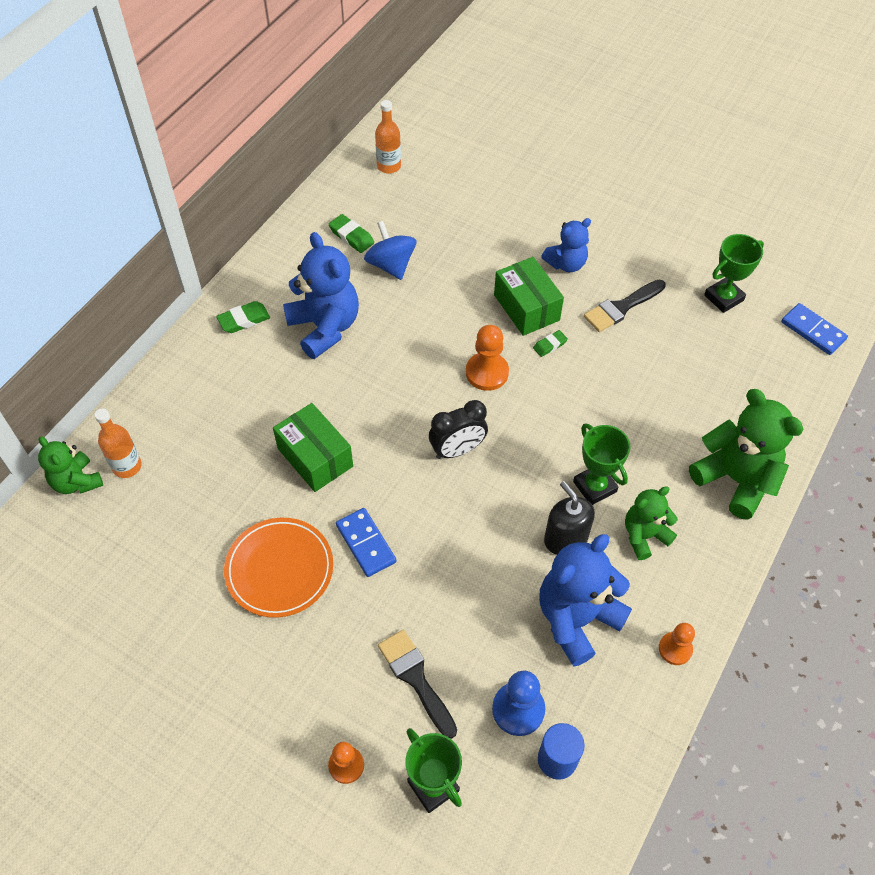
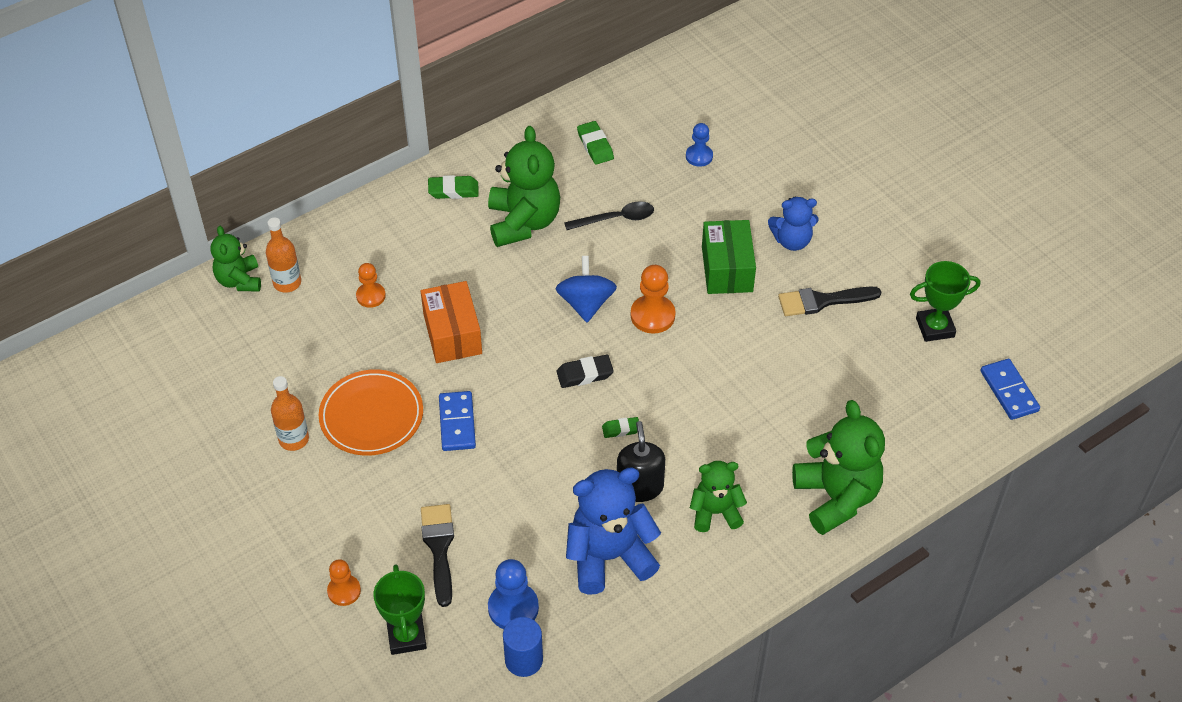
camera: 25 degrees right, 5 degrees down
(315, 457) = (452, 334): green box -> orange box
(325, 327) = (523, 222): blue teddy bear -> green teddy bear
(389, 166) = (669, 89): orange bottle -> orange bottle (294, 439)
(391, 265) = (618, 185): blue spinning top -> blue spinning top (586, 303)
(406, 296) = (616, 219): none -> black spoon
(446, 216) = (699, 156): none -> blue pawn
(457, 450) = (584, 374): black clock -> black eraser
(550, 345) = (729, 311): green eraser -> green eraser (621, 429)
(594, 487) = (694, 453): green trophy -> none
(675, 649) = (684, 616): orange pawn -> orange pawn (371, 296)

